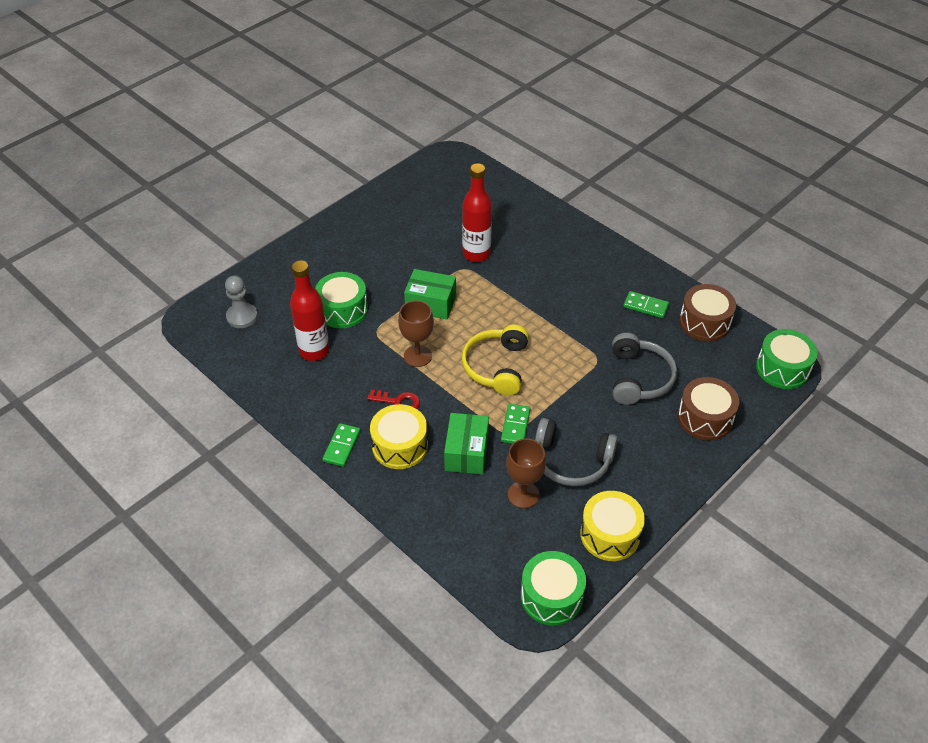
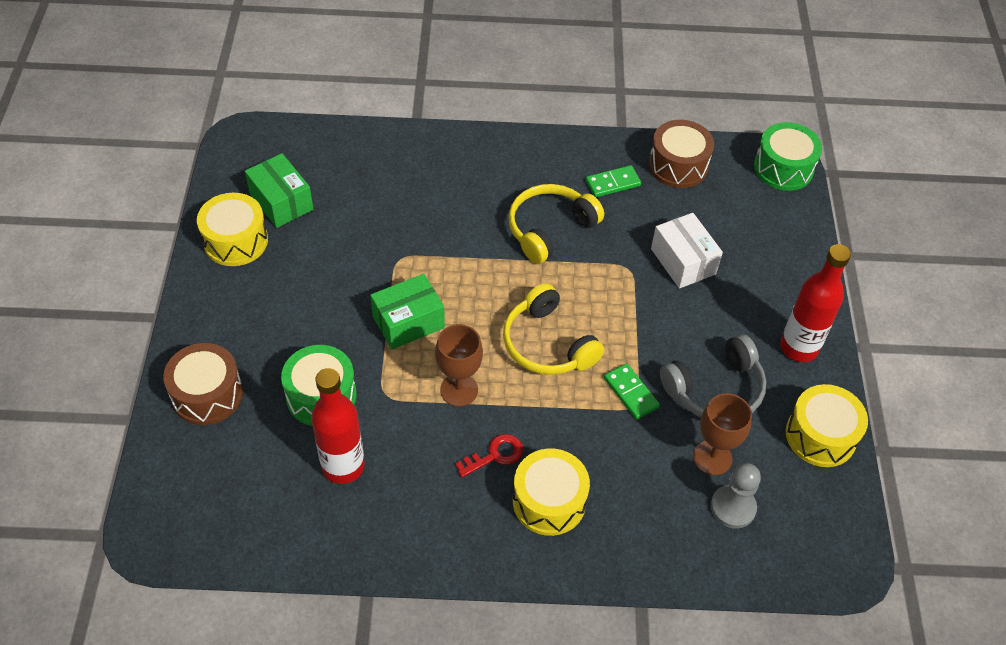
camera: 45 degrees left, 5 degrees up
(242, 317) = (212, 488): grey pawn -> grey pawn (733, 507)
(342, 446) = (493, 549): green domino -> none
(387, 206) = (236, 241): none -> yellow drum
(466, 452) = (618, 456): green box -> green box (281, 202)
(476, 254) = (394, 234): red bottle -> red bottle (799, 347)
(551, 596) = (839, 536): green drum -> none
(573, 307) = (549, 229): none -> yellow headphones
(639, 378) = (683, 261): grey headphones -> white box
(705, 418) = (775, 261): brown drum -> brown drum (207, 394)

